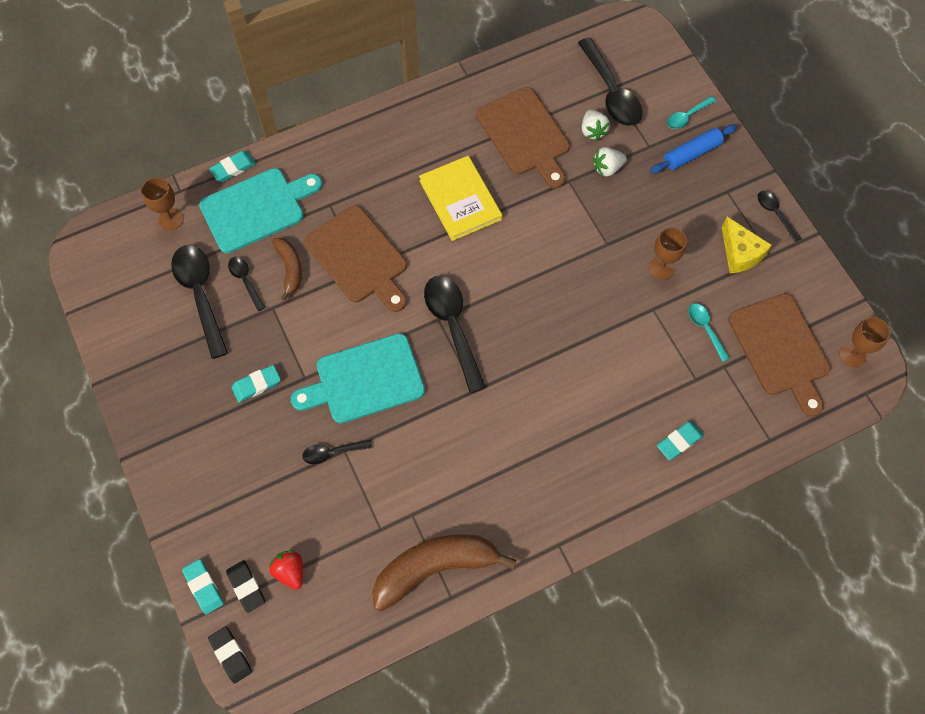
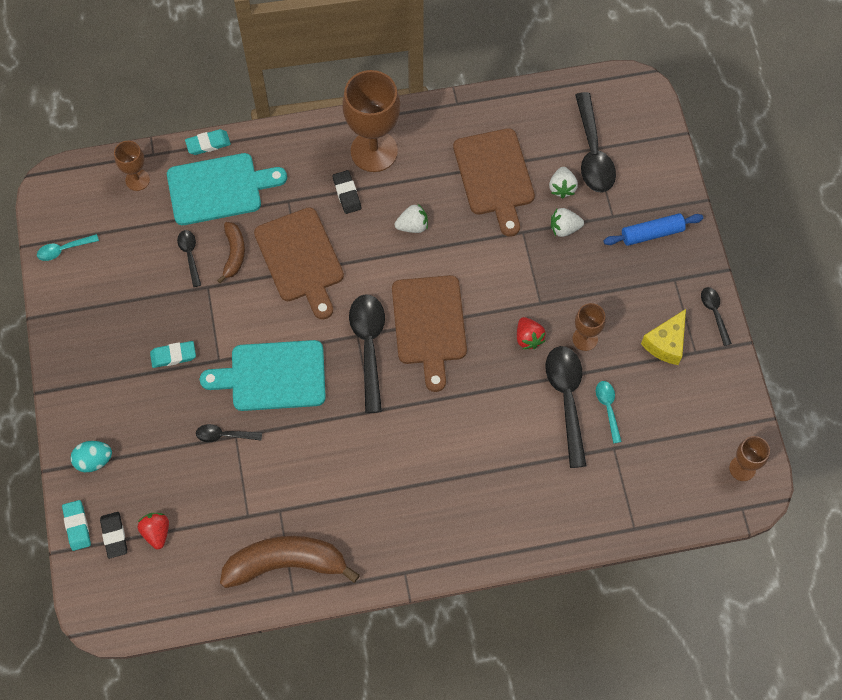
camera: 15 degrees right, 0 degrees up
(200, 295) = (145, 258): black spoon -> black spoon (566, 399)
(203, 513) = (94, 460): none -> turquoise egg
(231, 655) = (85, 592): black eraser -> black eraser (347, 193)
(400, 138) = (374, 151): none -> brown goblet
(460, 200) = (412, 226): yellow book -> white strawberry
(607, 280) = (528, 338): none -> red strawberry
(679, 441) = (547, 507): turquoise eraser -> none
(687, 116) = (660, 195): turquoise spoon -> turquoise spoon (64, 249)
(740, 253) = (666, 343): yellow cheese -> yellow cheese turned 45 degrees clockwise
(780, 349) = (674, 445): brown cutting board -> brown cutting board (429, 325)

